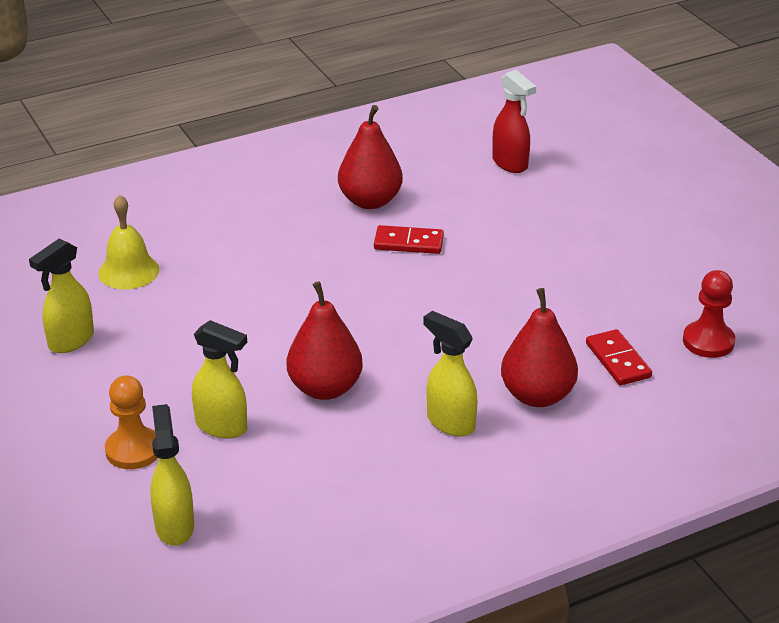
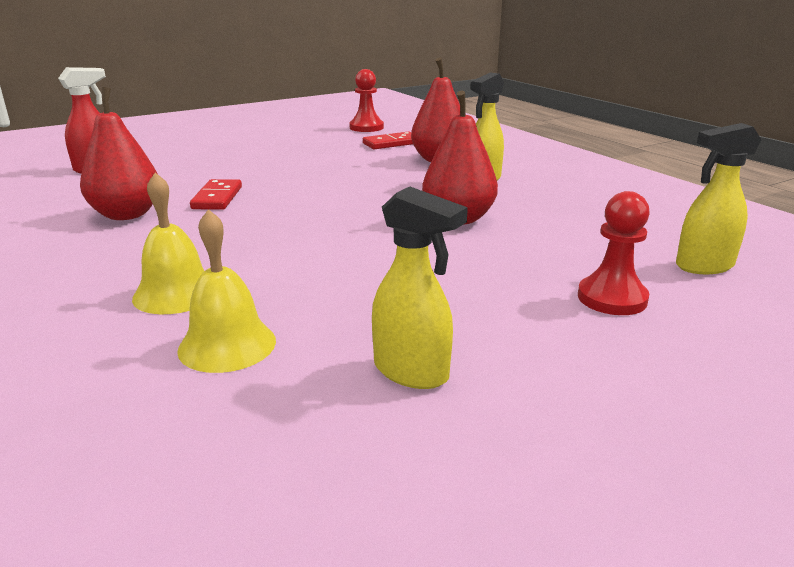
camera: 95 degrees left, 10 degrees down
(133, 450) = (612, 298): orange pawn -> red pawn
(207, 244) = (176, 293): none -> yellow bell
(222, 427) = (541, 256): yellow spray bottle -> none

